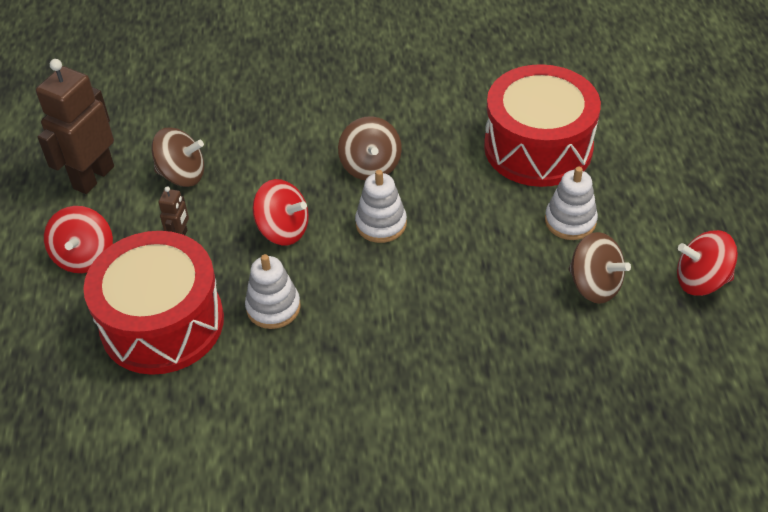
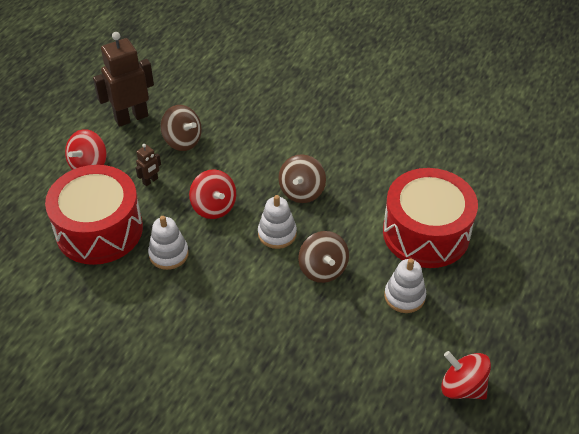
camera: 30 degrees right, 0 degrees up
(594, 285) = (383, 349): brown spinning top -> brown spinning top (323, 269)

